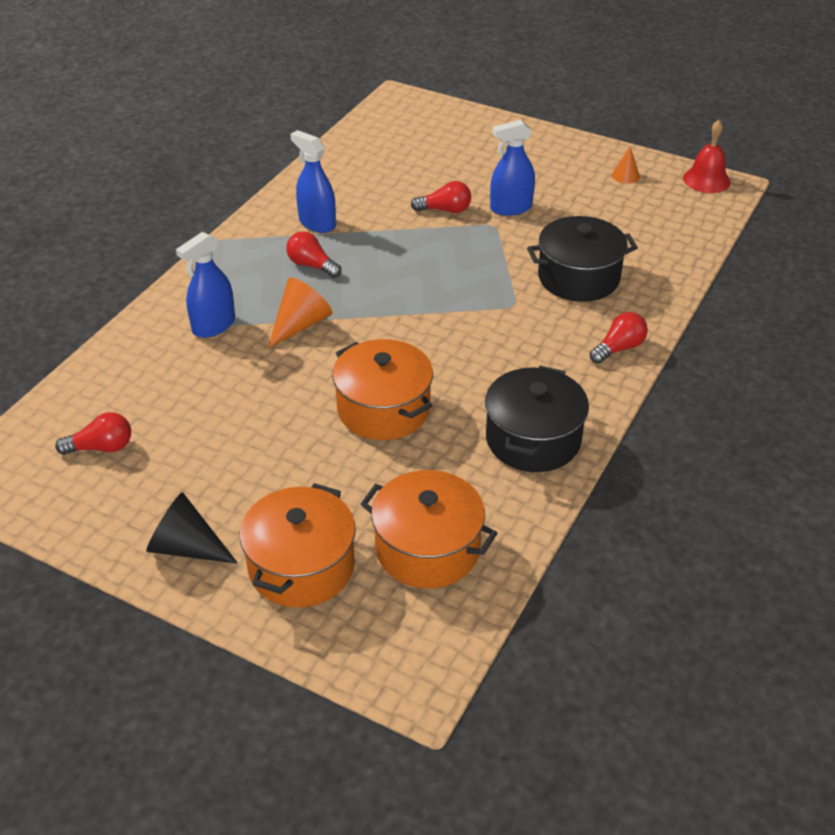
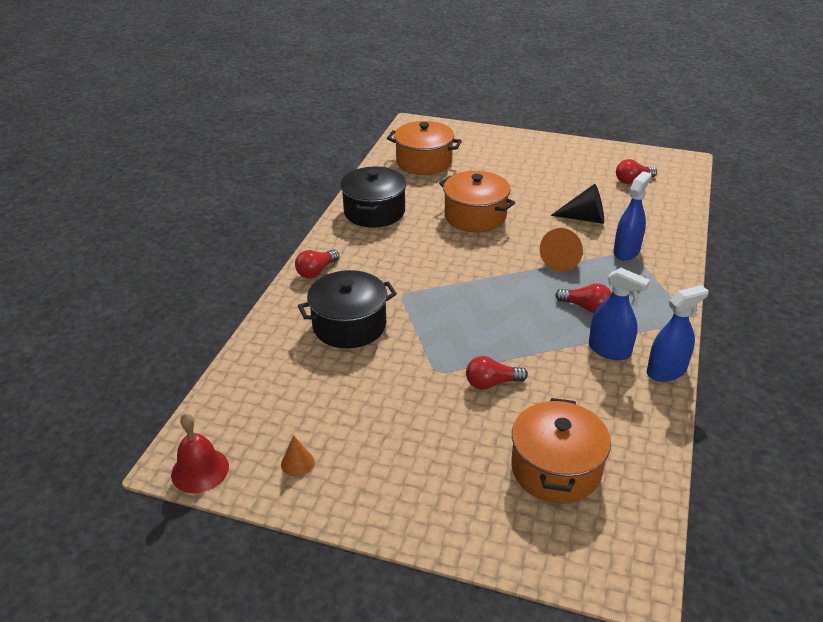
camera: 170 degrees right, 5 degrees down
(187, 547) = (548, 150): black cone -> black cone (584, 218)
(301, 566) = (485, 150): orange pot -> orange pot (556, 469)
(511, 208) = (424, 395): blue spray bottle -> blue spray bottle (666, 371)

